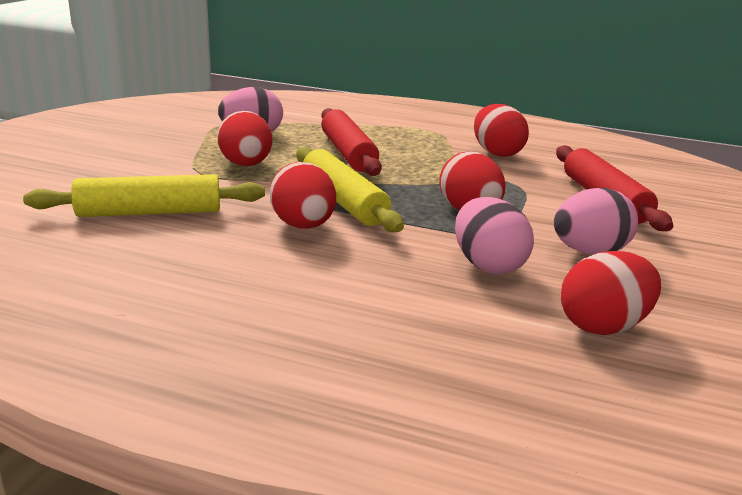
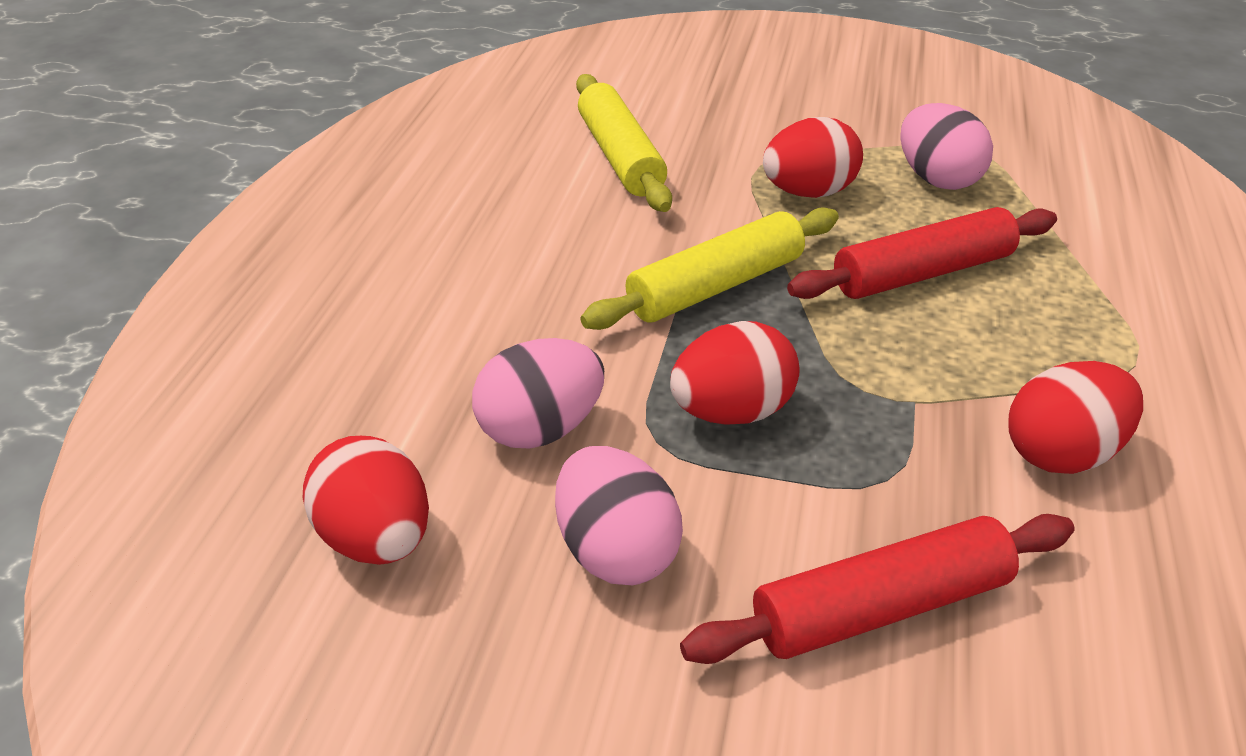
camera: 85 degrees right, 15 degrees up
(303, 226) = (620, 262): red egg -> none

